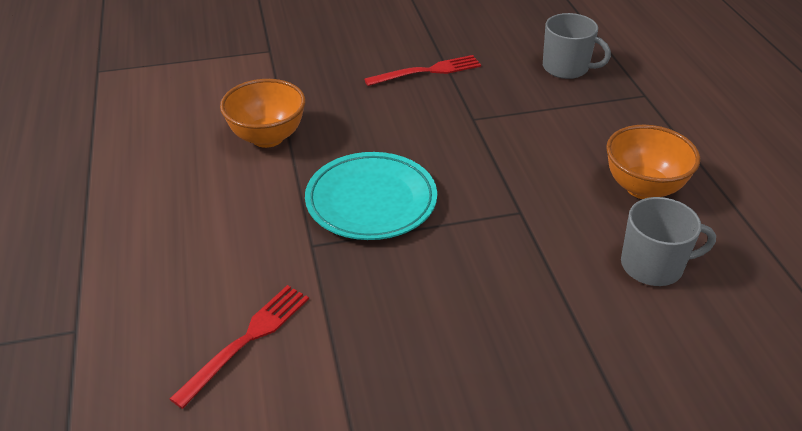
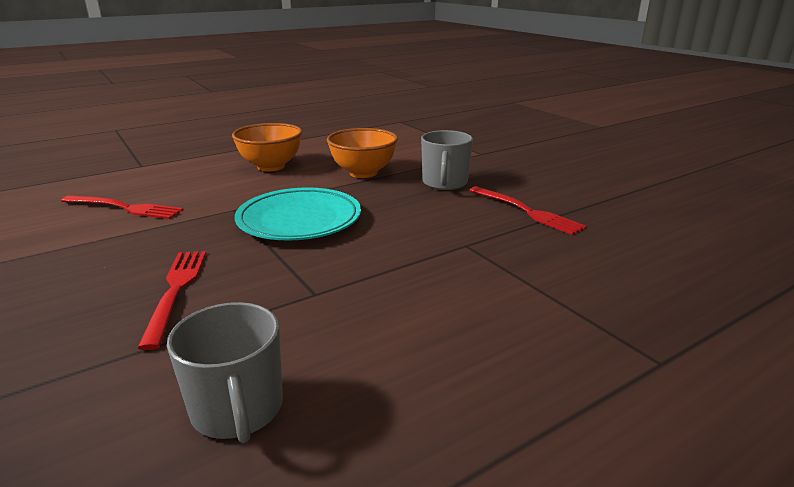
camera: 70 degrees right, 15 degrees down
(484, 294) = (176, 290): none -> red fork
(566, 68) = (644, 287): grey mug -> grey mug (445, 183)
(643, 188) = (413, 383): orange bowl -> orange bowl (271, 166)

